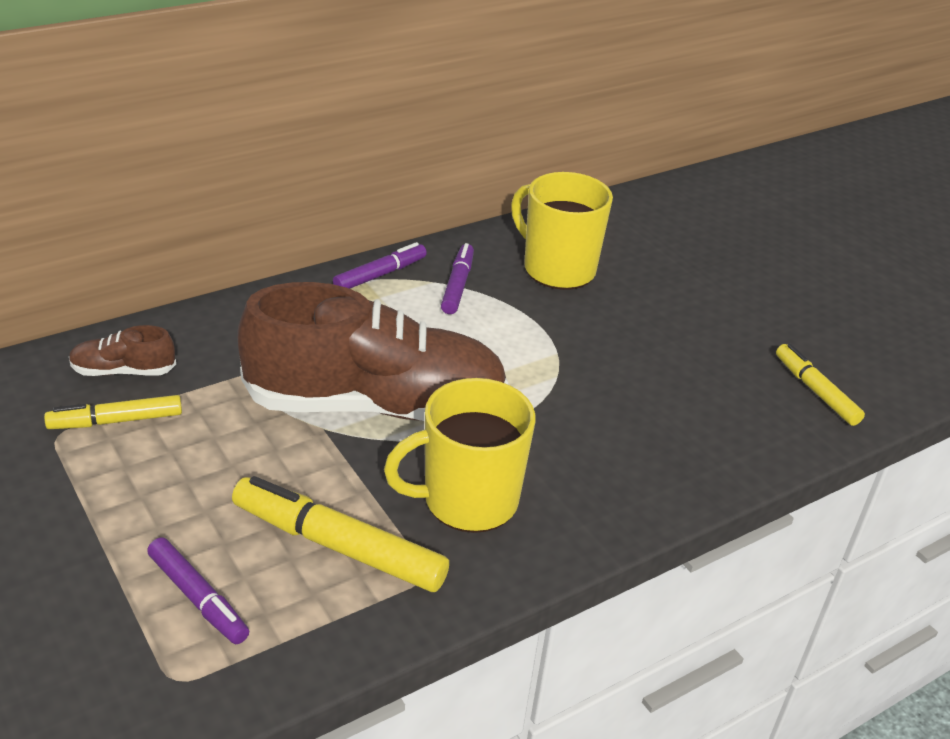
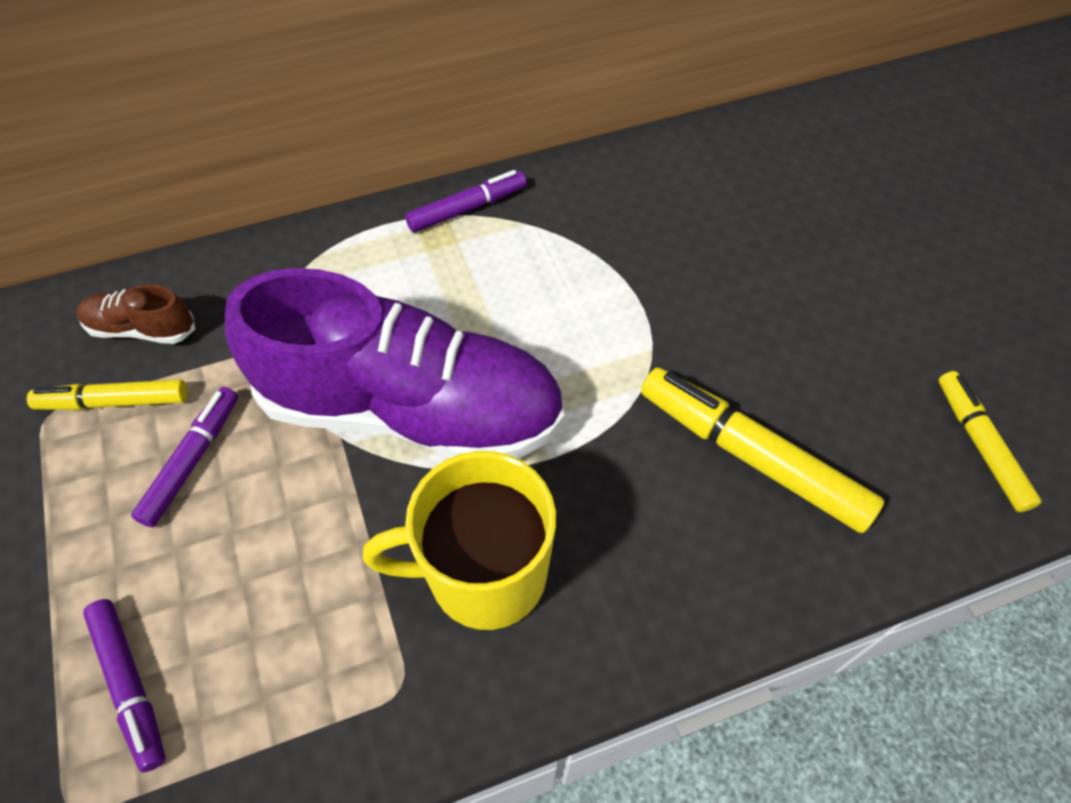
camera: 15 degrees right, 20 degrees up
(338, 546) = (311, 626): yellow marker -> yellow marker (751, 456)
(375, 405) = (410, 409): brown shoe -> purple shoe
(457, 285) = (555, 231): purple marker -> purple marker (192, 460)
(557, 269) = (683, 215): yellow mug -> none

